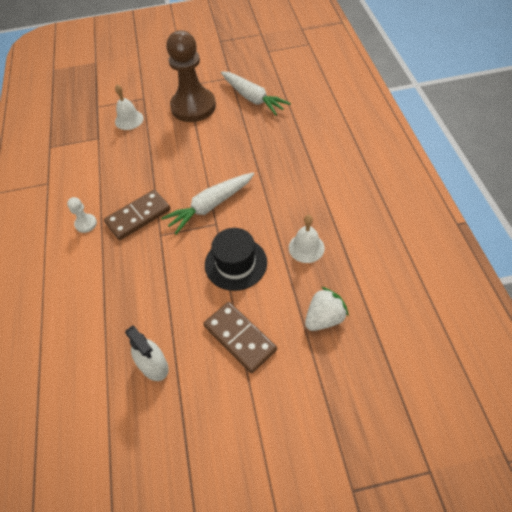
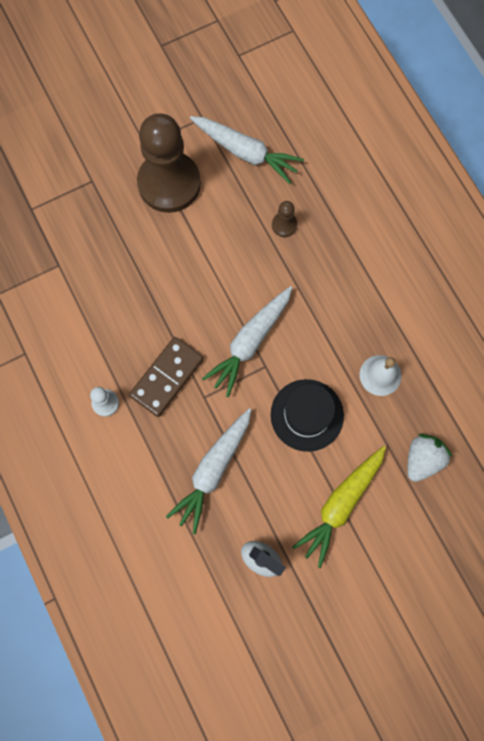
camera: 20 degrees left, 20 degrees up
(129, 120) = (88, 224): white bell -> none
(144, 287) = (213, 470): none -> white carrot
(239, 338) = (340, 505): brown domino -> yellow carrot
(264, 141) = (284, 225): none -> brown pawn

